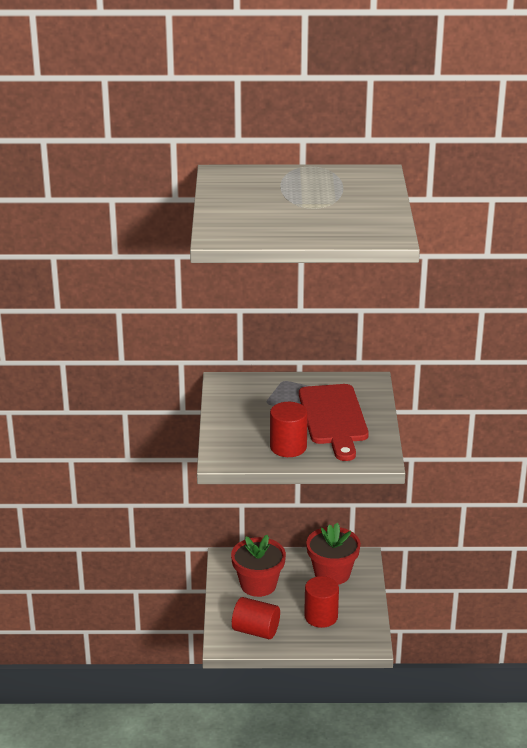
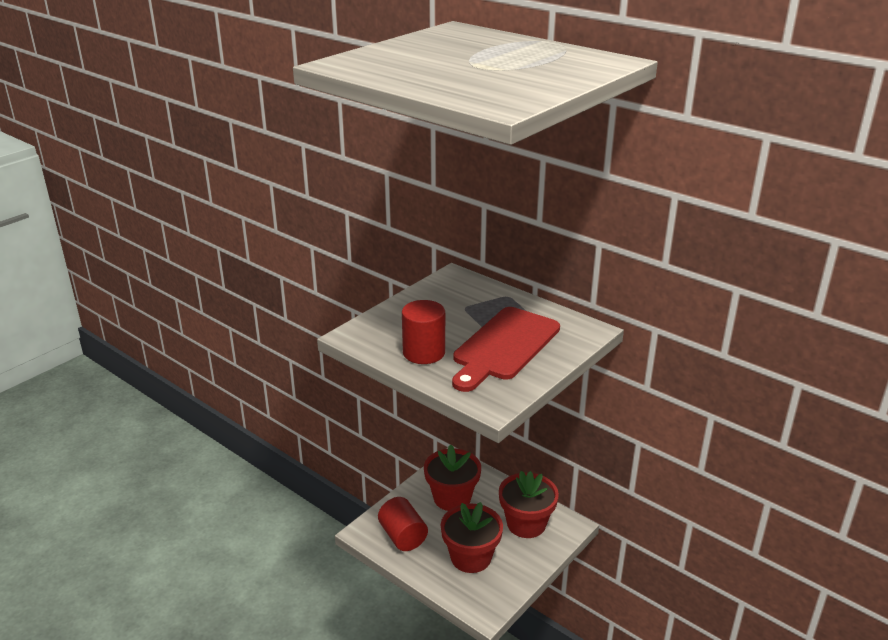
camera: 40 degrees right, 0 degrees up
(321, 616) = (471, 557): red cylinder -> red flower pot

